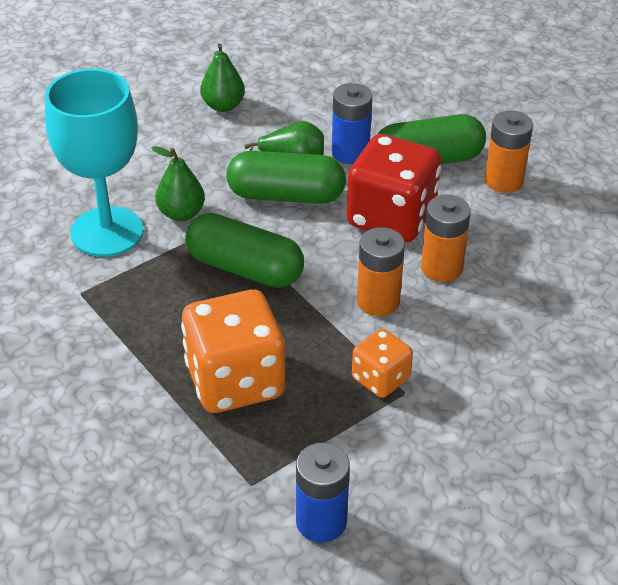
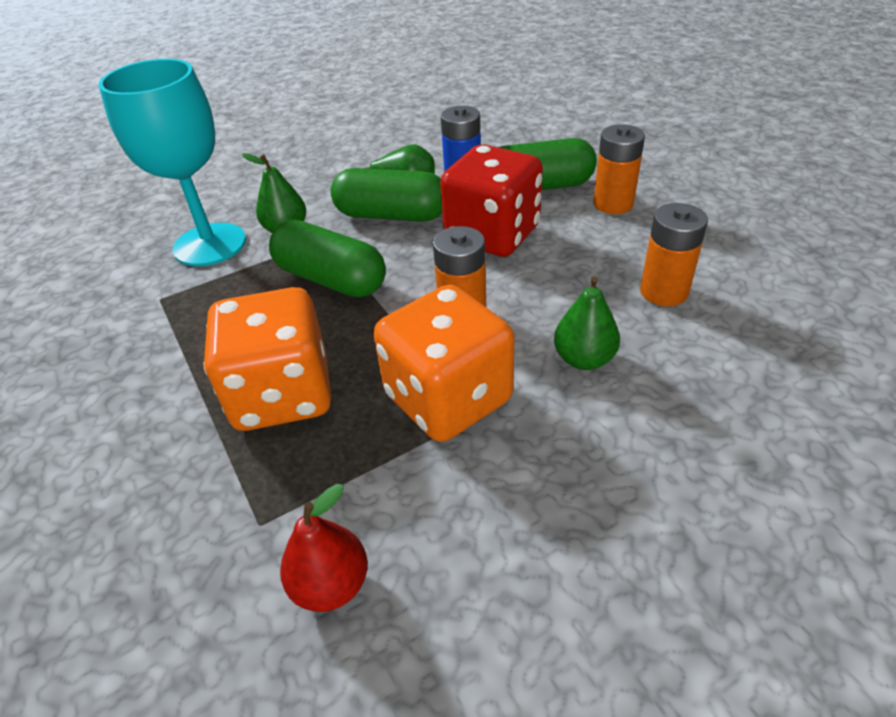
camera: 10 degrees right, 0 degrees up
(223, 106) = (355, 145): green pear -> green pear (584, 359)
(321, 521) = (331, 584): blue battery -> red pear
(380, 379) = (448, 398): orange dice -> orange dice, size x1.86
(441, 268) = (537, 282): orange battery -> orange battery (663, 292)

